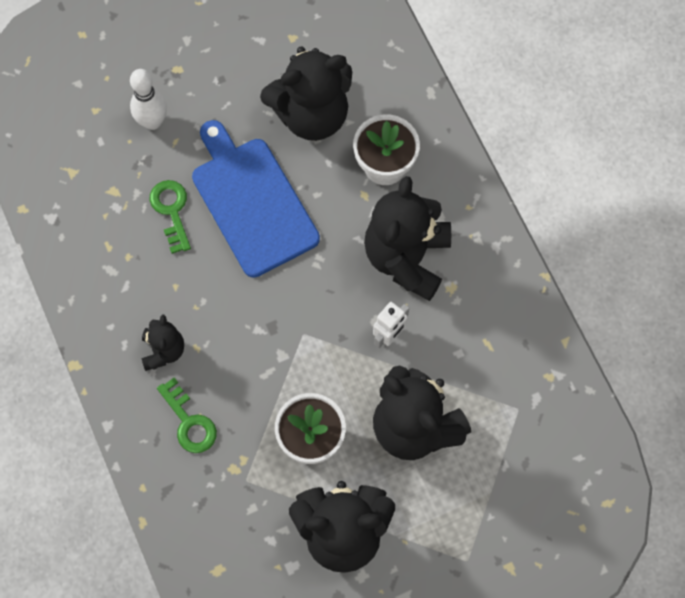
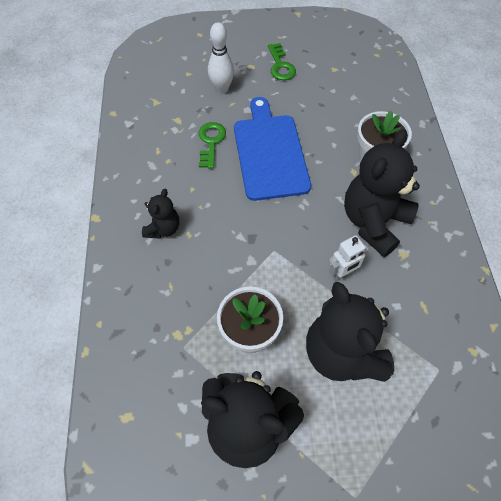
camera: 20 degrees right, 10 degrees down
(189, 422) = (159, 286): green key -> green key (280, 66)
(311, 114) = (332, 113): black teddy bear -> none

